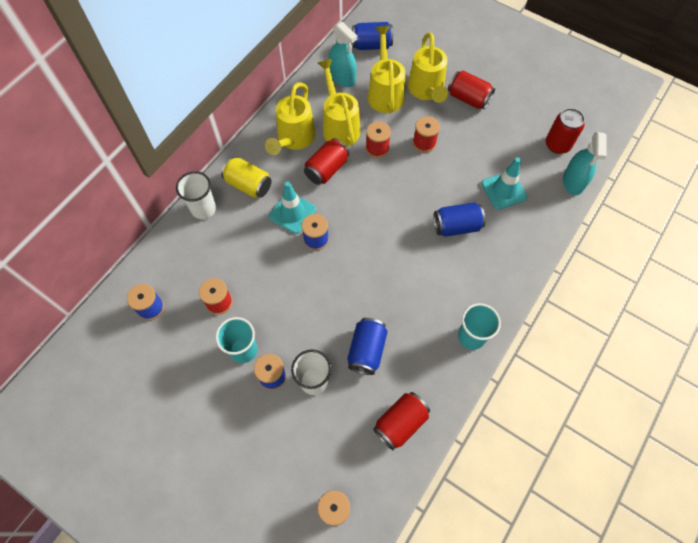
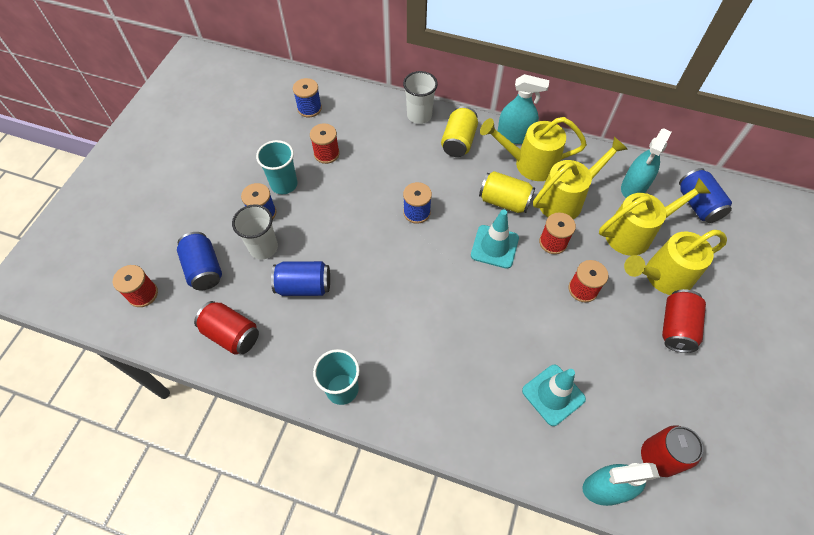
camera: 75 degrees right, 5 degrees down
(259, 140) = (515, 135): none -> turquoise spray bottle
(292, 213) = (440, 185): turquoise traffic cone -> turquoise traffic cone (494, 247)
(326, 169) = (504, 201): red can -> yellow can
(456, 226) = (480, 347): blue can -> blue can (204, 269)

